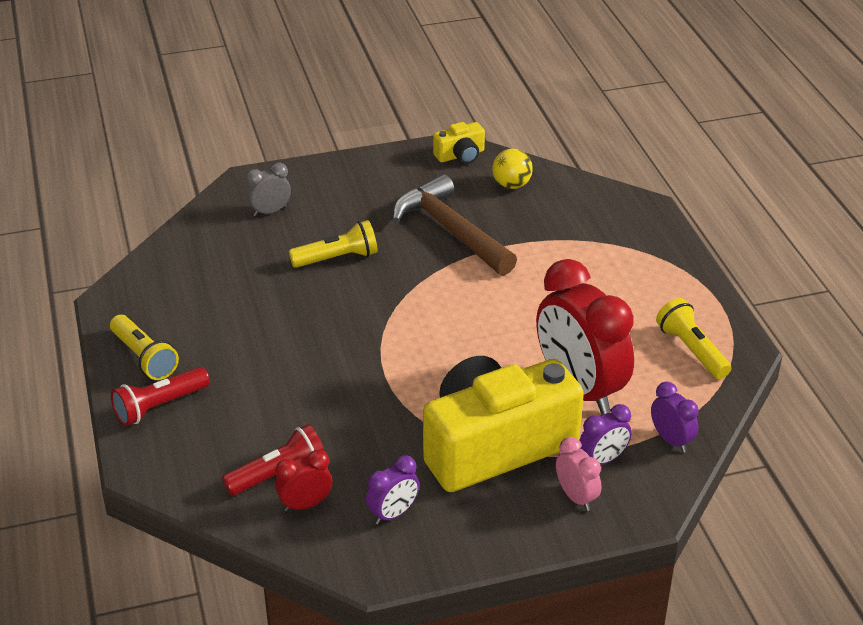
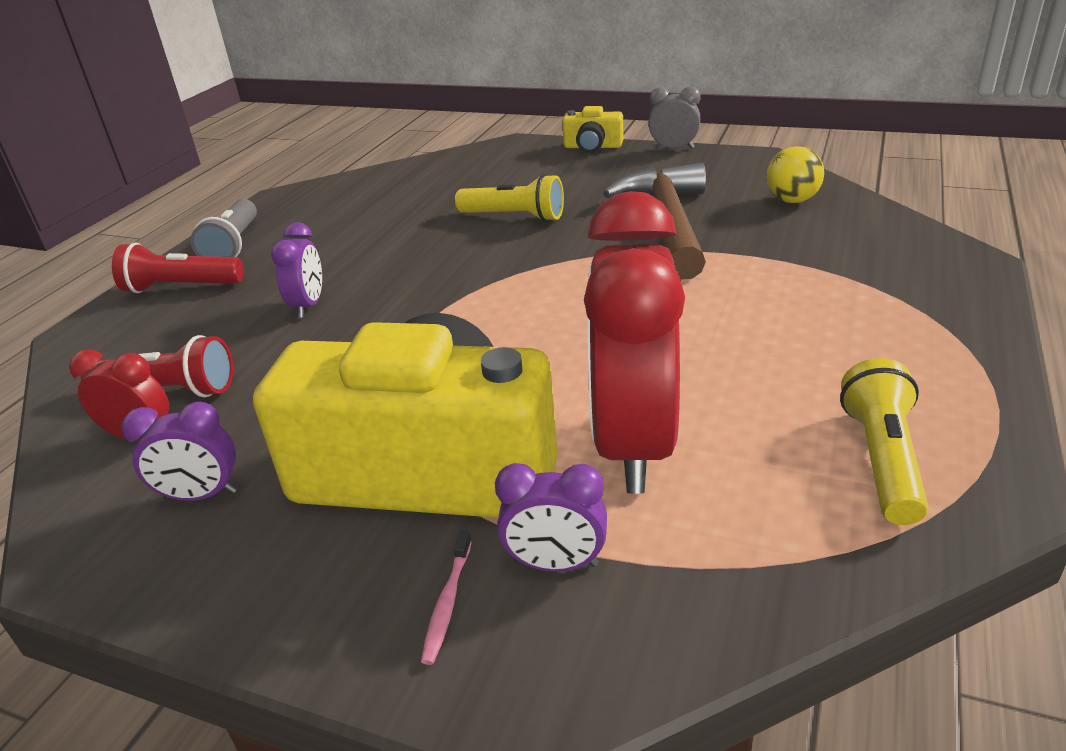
camera: 40 degrees right, 5 degrees down
(144, 357) = (234, 245): yellow flashlight -> grey flashlight
(270, 211) = (503, 168): grey clock -> grey clock (673, 148)
(460, 155) = (758, 165): yellow camera -> yellow camera (592, 147)
(576, 497) = (447, 603): pink clock -> pink toothbrush
(671, 440) = (707, 588): purple clock -> purple clock (308, 306)

